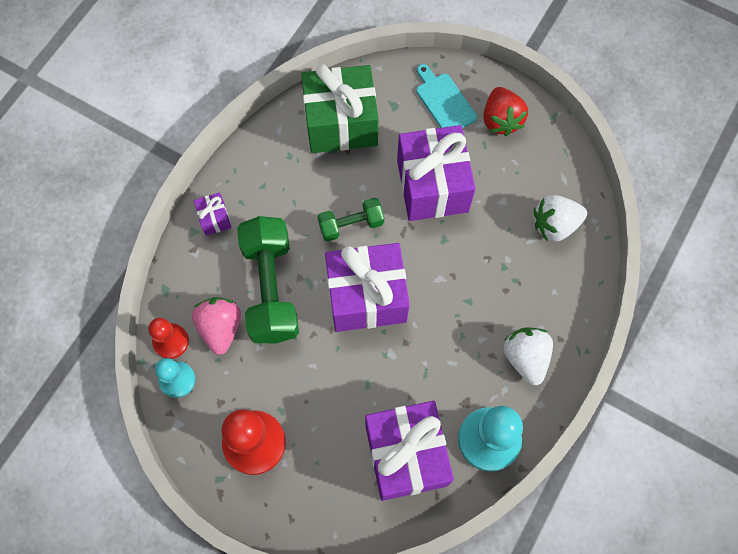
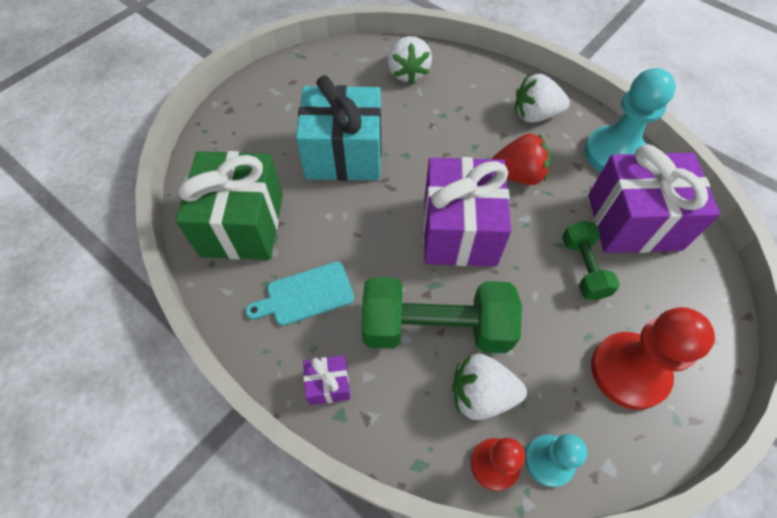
camera: 80 degrees left, 10 degrees down
(220, 328) = (481, 394): pink strawberry -> white strawberry
(351, 225) = (371, 233): green dumbbell -> green dumbbell (583, 268)
(432, 186) = (344, 154): purple gift -> turquoise gift
(444, 101) = (251, 130): turquoise cutting board -> turquoise cutting board (306, 295)
(501, 120) = (288, 91): red strawberry -> red strawberry (518, 175)

